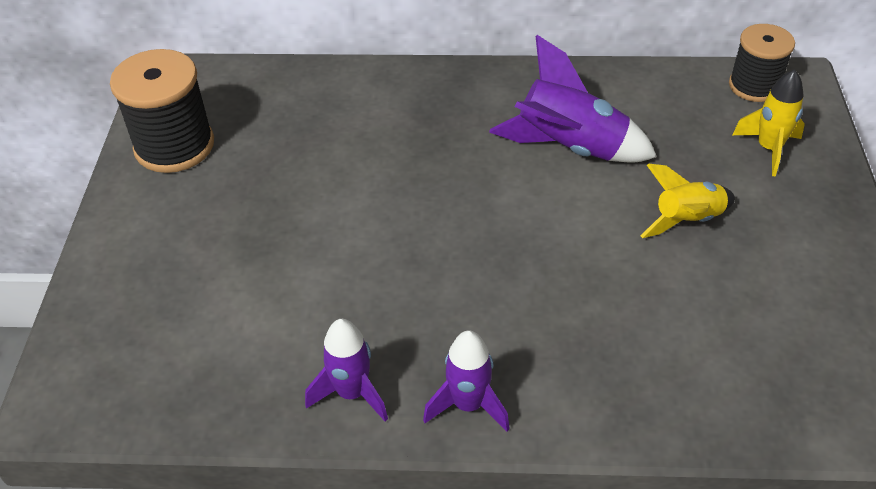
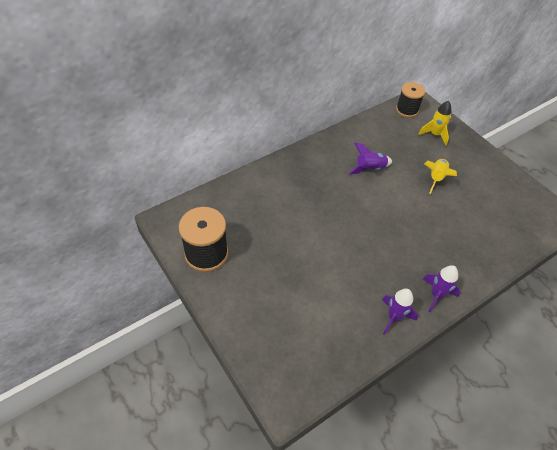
camera: 40 degrees left, 5 degrees up
(569, 148) = (370, 169): purple rocket -> purple rocket, size x0.64

